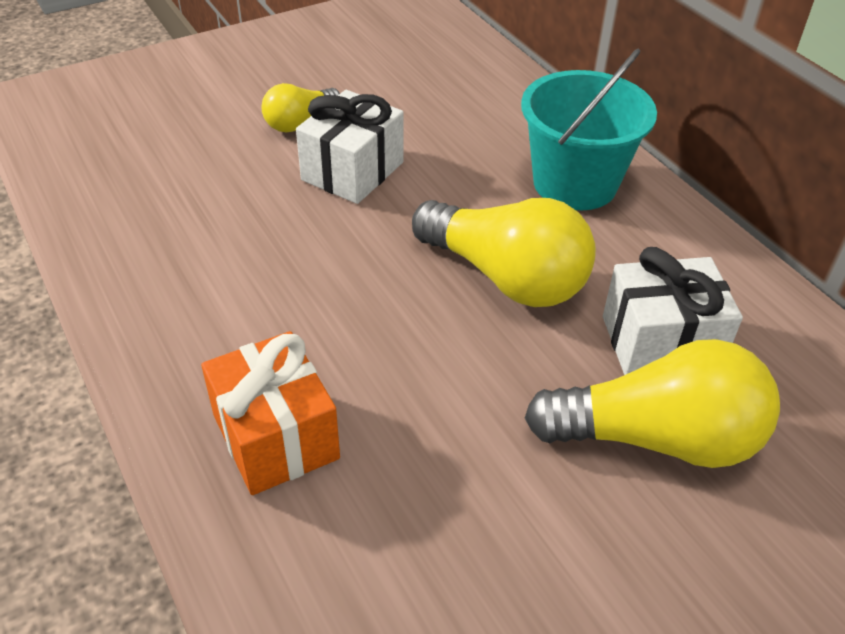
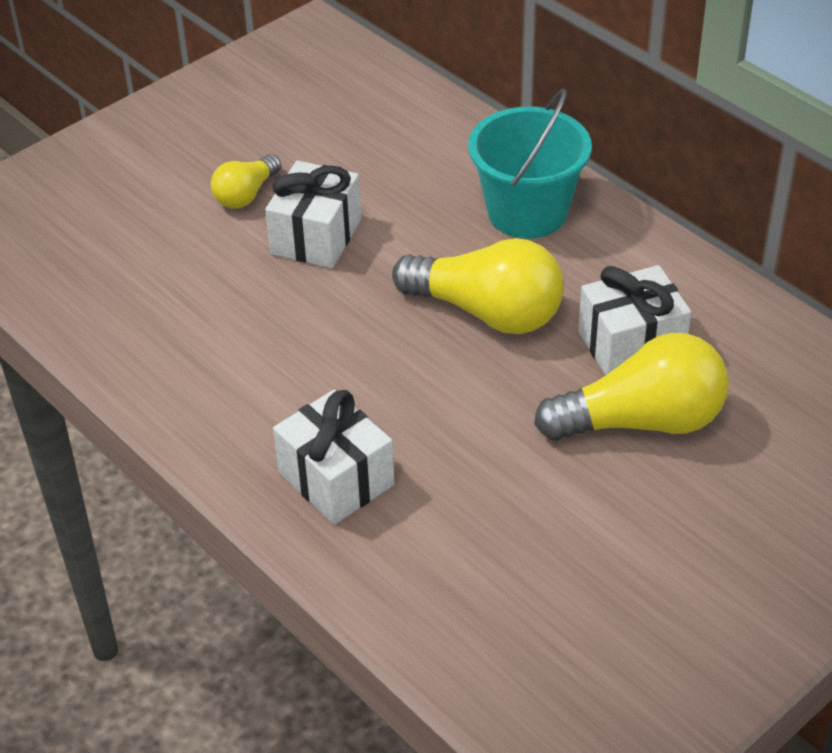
camera: 10 degrees left, 0 degrees up
(275, 437) = (336, 479): orange gift -> white gift

